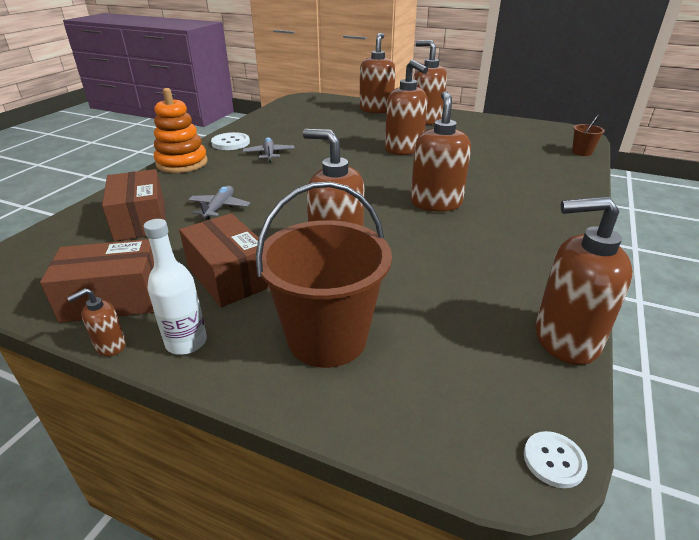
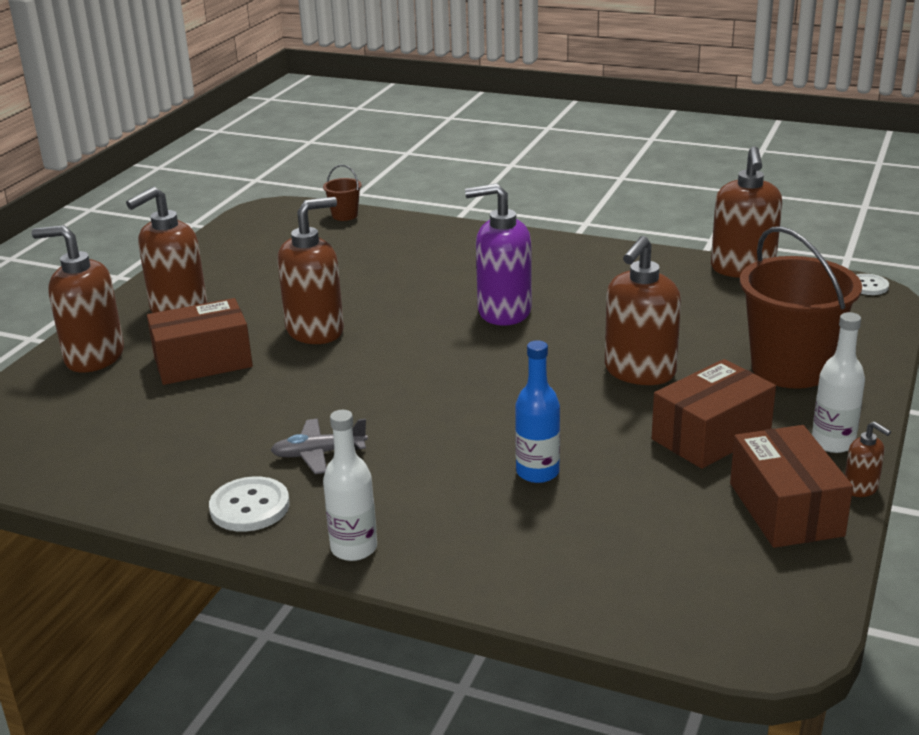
camera: 90 degrees left, 5 degrees down
(140, 220) = (590, 540): brown box -> brown box (203, 362)
(182, 163) = (354, 548): orange stacking toy -> white bottle
(219, 208) = (537, 472): grey plane -> blue bottle
(436, 203) = (503, 312): brown soap dispenser -> purple soap dispenser

